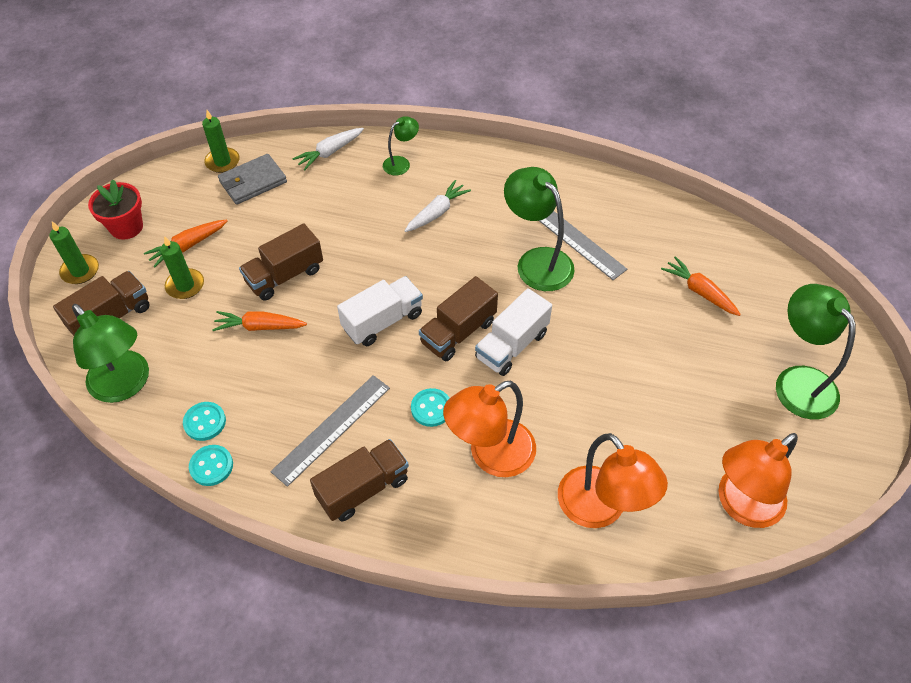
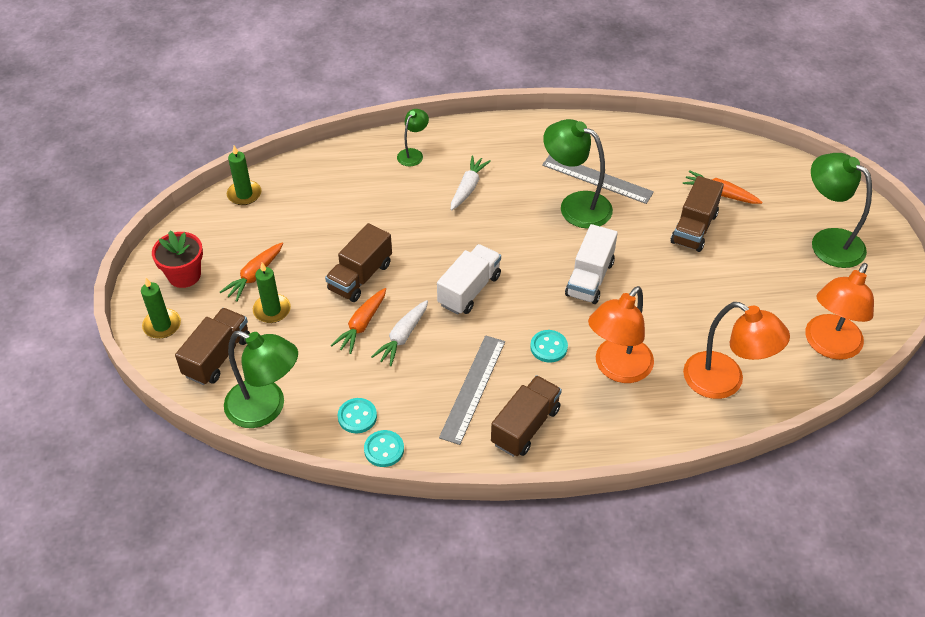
camera: 20 degrees left, 5 degrees down
(253, 182) = (284, 204): grey wallet -> none
(259, 326) = (362, 325): orange carrot -> orange carrot turned 45 degrees counterclockwise
(330, 152) = (342, 161): white carrot -> white carrot (402, 337)
(458, 332) = (539, 281): brown truck -> brown truck (694, 228)

